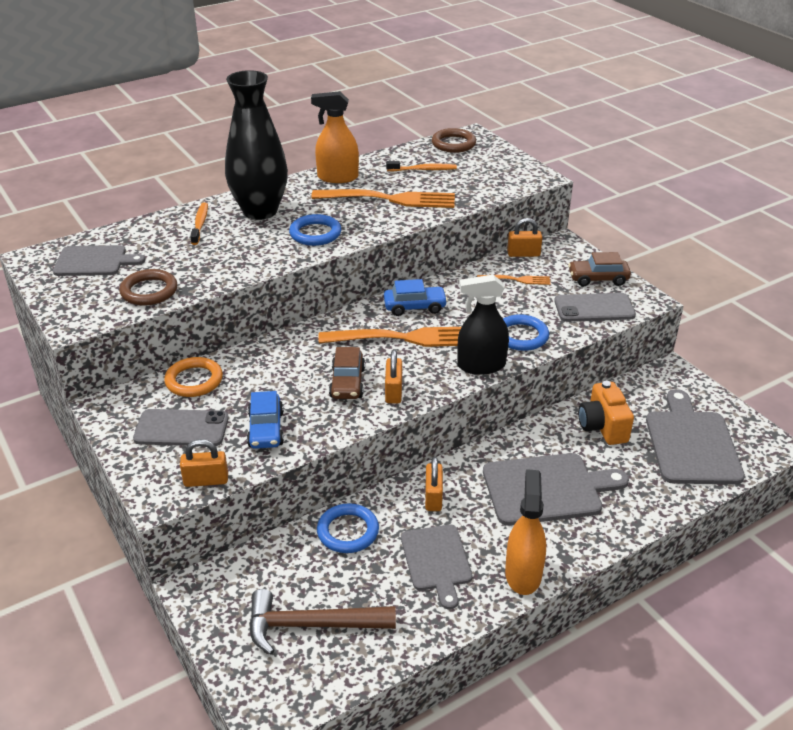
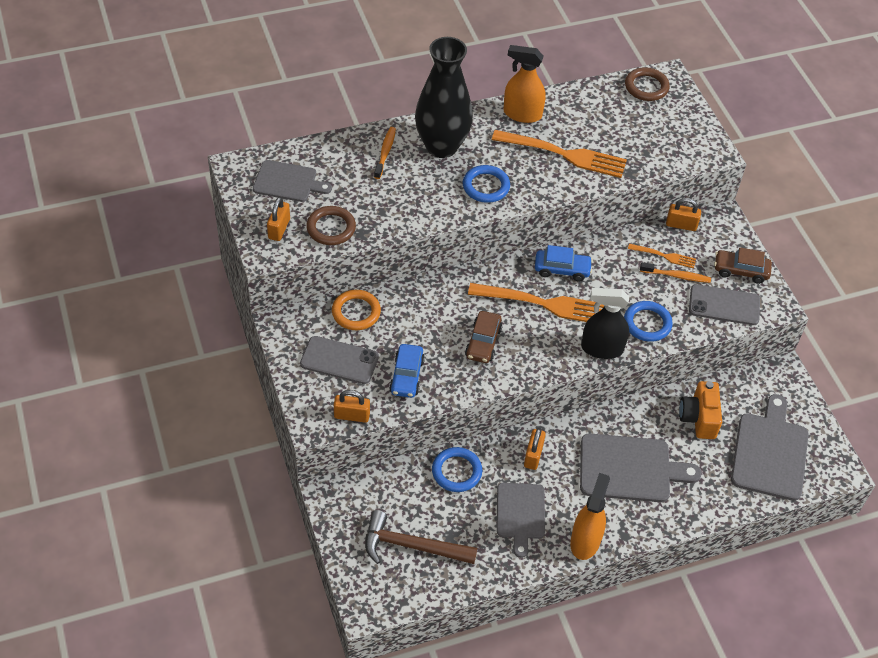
camera: 10 degrees right, 15 degrees up
(393, 391) = (519, 360): orange padlock -> orange padlock (279, 229)
(423, 170) = (606, 119): orange toothbrush -> orange toothbrush (676, 276)

